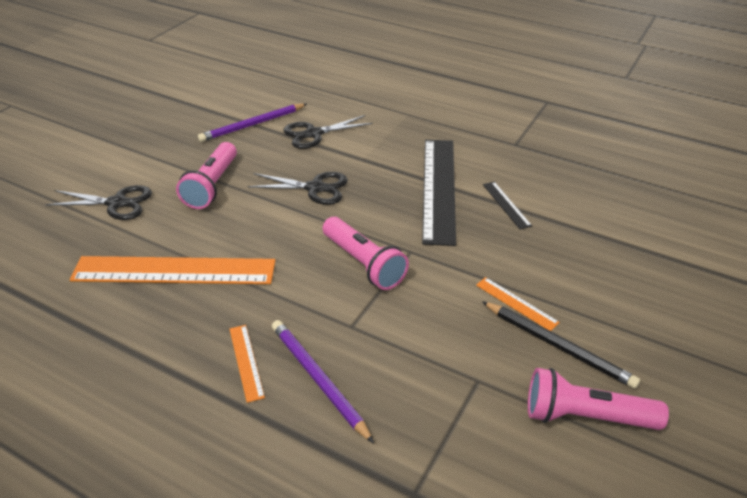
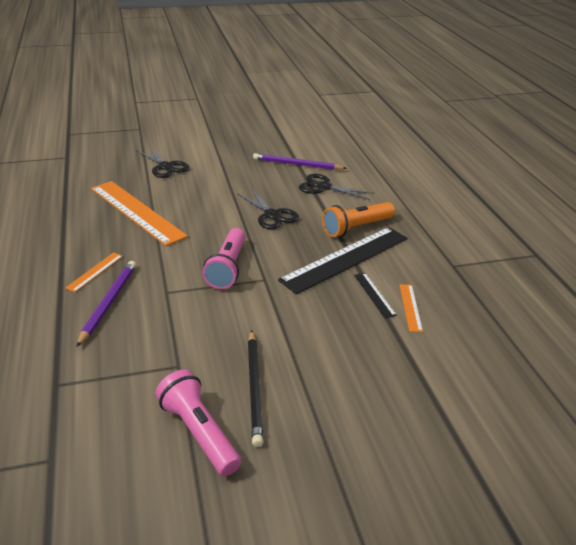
camera: 45 degrees right, 5 degrees down
(212, 186) = (221, 183): pink flashlight -> none
(402, 156) = (356, 228): none -> orange flashlight
(506, 205) = (374, 295): black ruler -> black ruler turned 45 degrees counterclockwise
(516, 303) = (273, 348): orange ruler -> orange ruler (410, 307)

